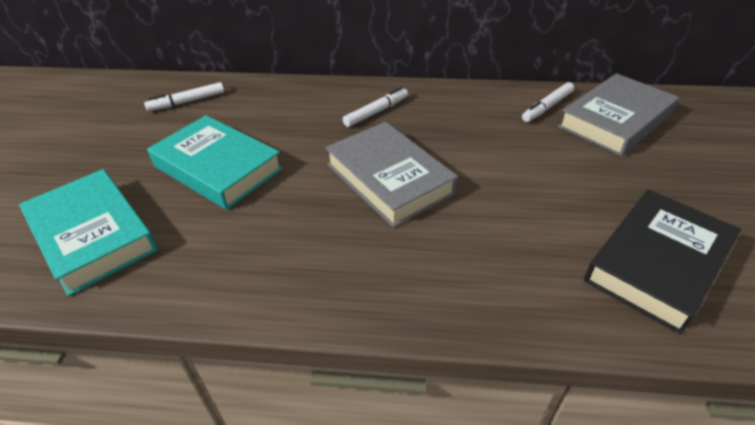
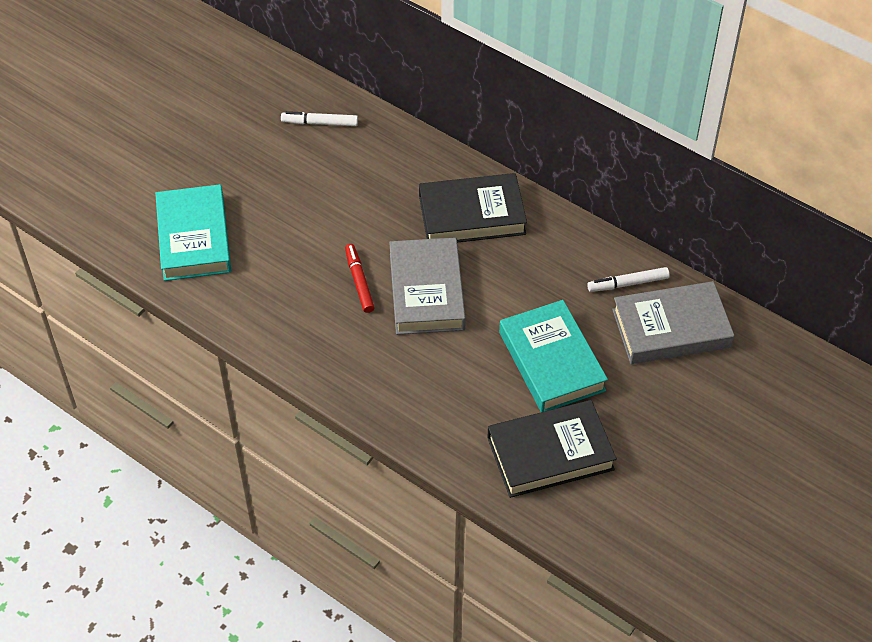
camera: 30 degrees right, 10 degrees up
(218, 167) = (306, 215): turquoise book -> turquoise book (552, 361)
(315, 198) = (359, 281): none -> red marker
(376, 112) = (472, 215): white marker -> black book

